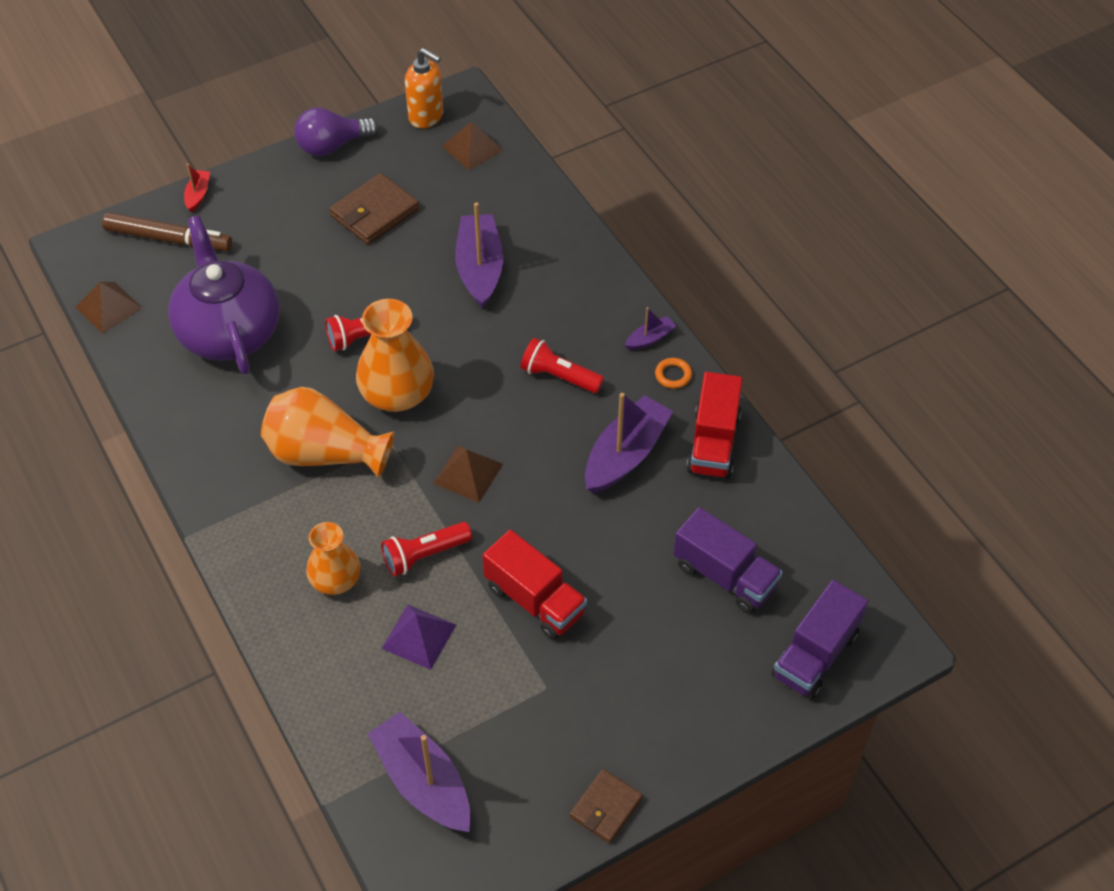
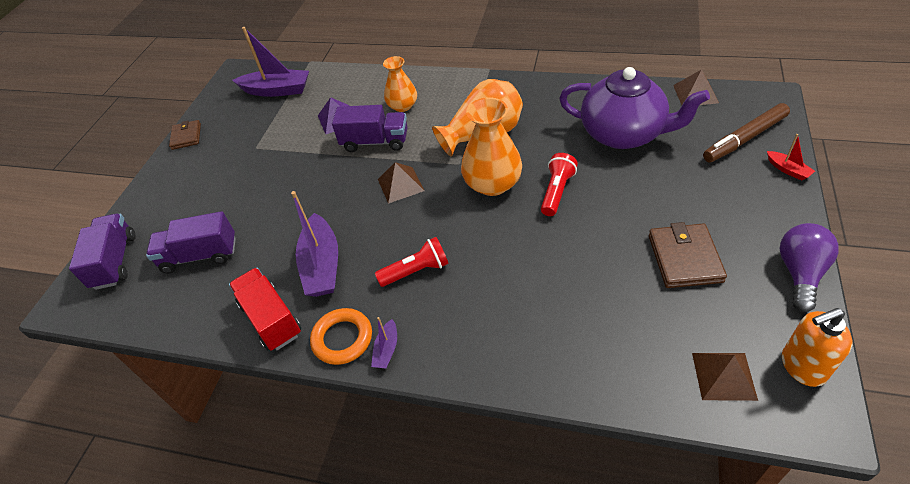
camera: 140 degrees right, 5 degrees down
(424, 555) = (375, 142): red flashlight -> purple truck
(479, 268) = (562, 288): purple boat -> none
(535, 600) = (298, 168): red truck -> none
(673, 375) = (342, 339): orange ring -> orange ring, size x1.80

